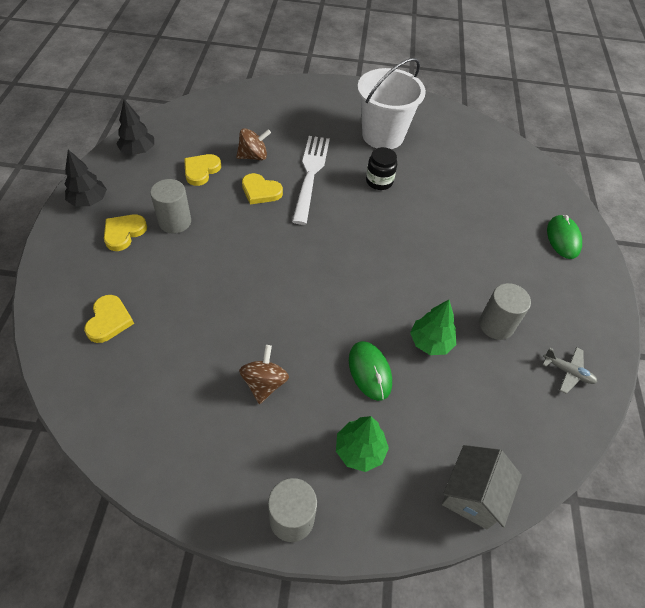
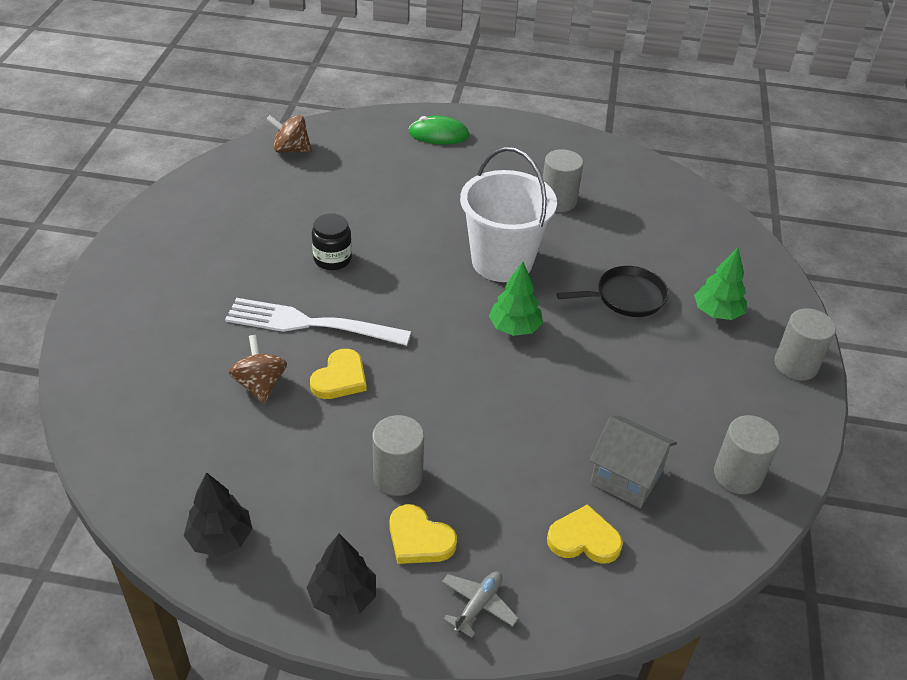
camera: 85 degrees left, 10 degrees down
(156, 436) = (737, 475): none -> grey cylinder
(201, 170) = (285, 448): yellow heart -> none
(264, 383) = (655, 381): brown spinning top -> brown spinning top (291, 149)
(370, 371) = (626, 297): green mouse -> black pan
(383, 136) = (237, 245): white bucket -> white bucket (502, 262)
(430, 342) = (584, 249): green tree -> green tree (514, 328)
(472, 495) = (743, 247): grey house -> grey house (626, 477)
(567, 372) = (608, 168): grey plane -> grey plane (478, 605)

